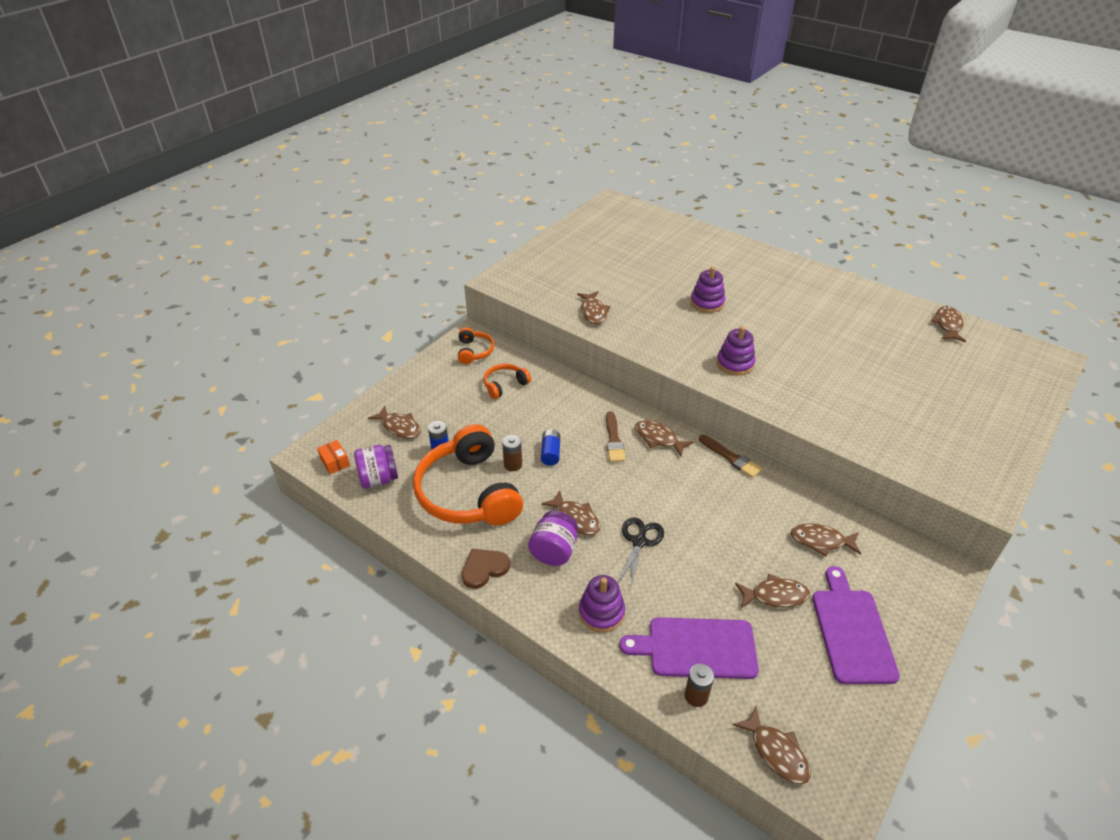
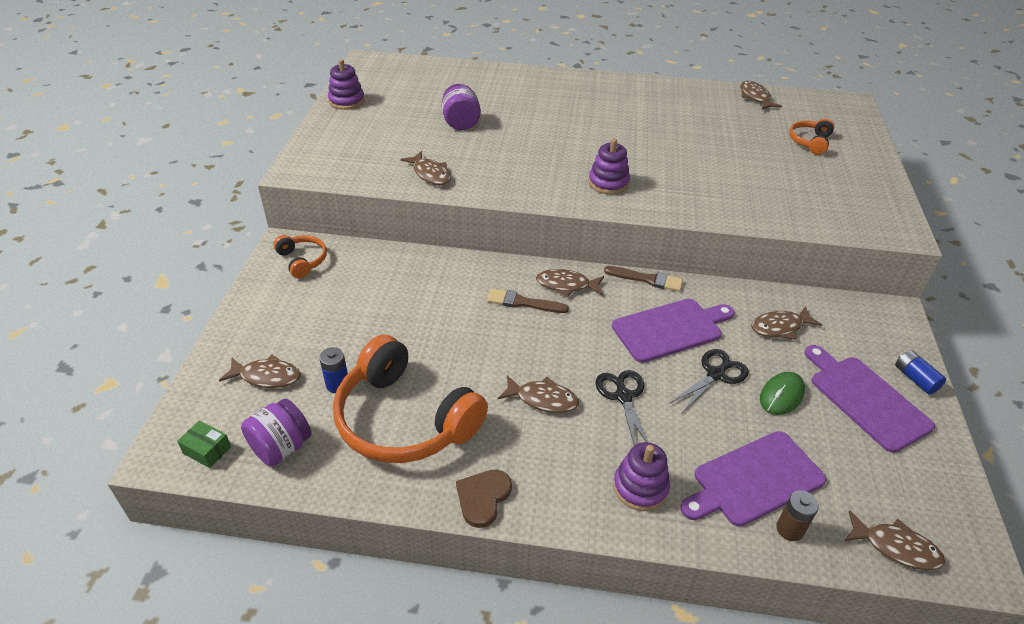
camera: 30 degrees left, 0 degrees up
(335, 462) = (207, 450): orange box -> green box
(505, 385) = (364, 285): orange headphones -> orange headphones (810, 142)
(513, 464) = (434, 368): brown battery -> none
(550, 453) = (467, 340): blue battery -> blue battery (915, 379)
(554, 551) = (545, 444): purple jar -> purple jar (461, 123)
(614, 440) = (523, 302): brown brush -> brown brush turned 135 degrees clockwise
(707, 303) = (538, 133): purple stacking toy -> purple stacking toy (346, 101)
(719, 505) = (670, 329): none -> purple cutting board
(730, 556) = (716, 374): none -> black scissors
(775, 595) = (781, 395): brown fish -> green mouse

